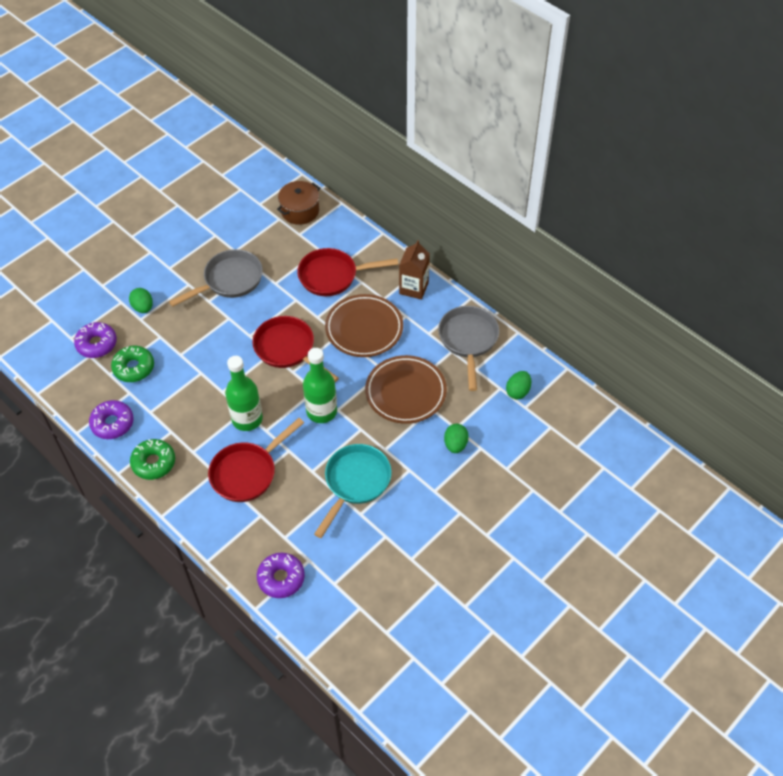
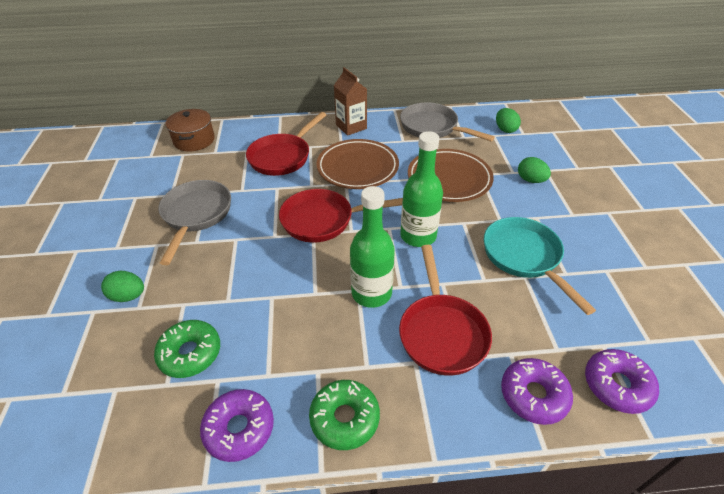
camera: 50 degrees left, 10 degrees down
(97, 344) = (110, 370): purple donut -> purple donut (533, 395)

